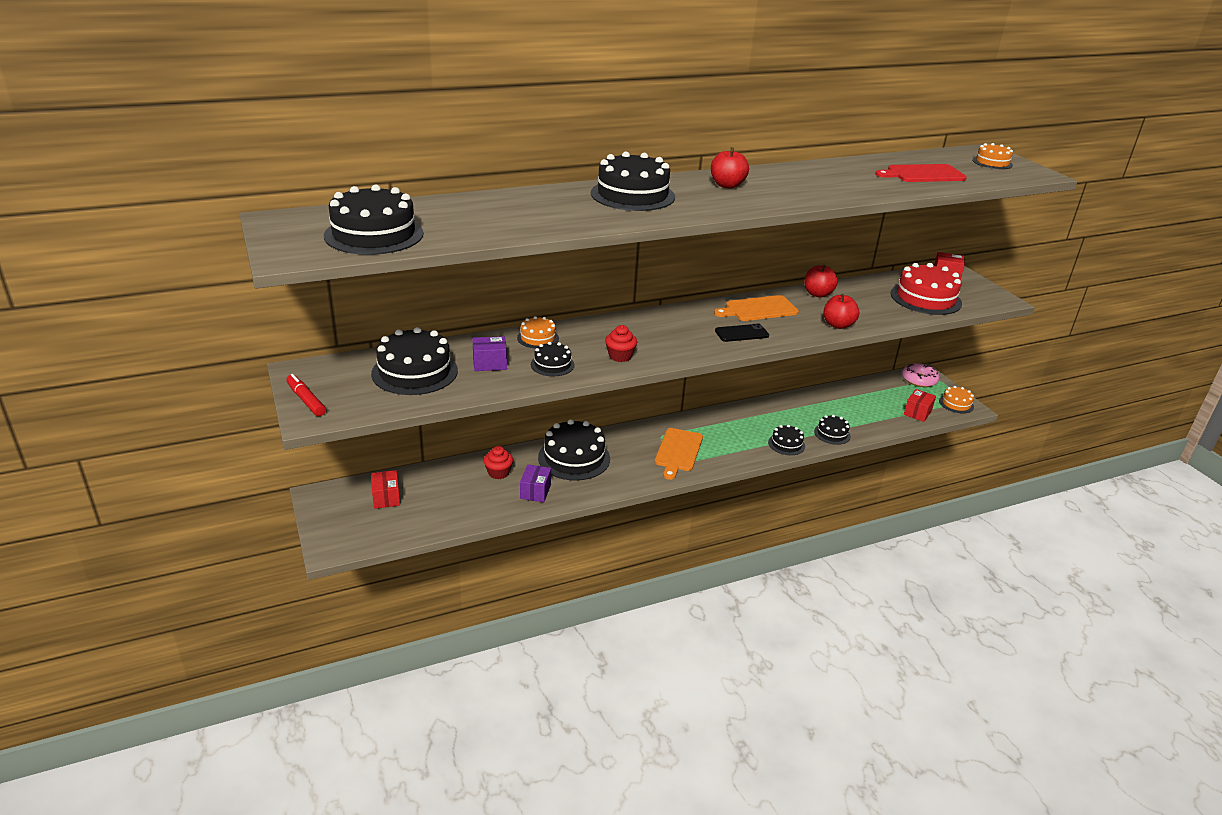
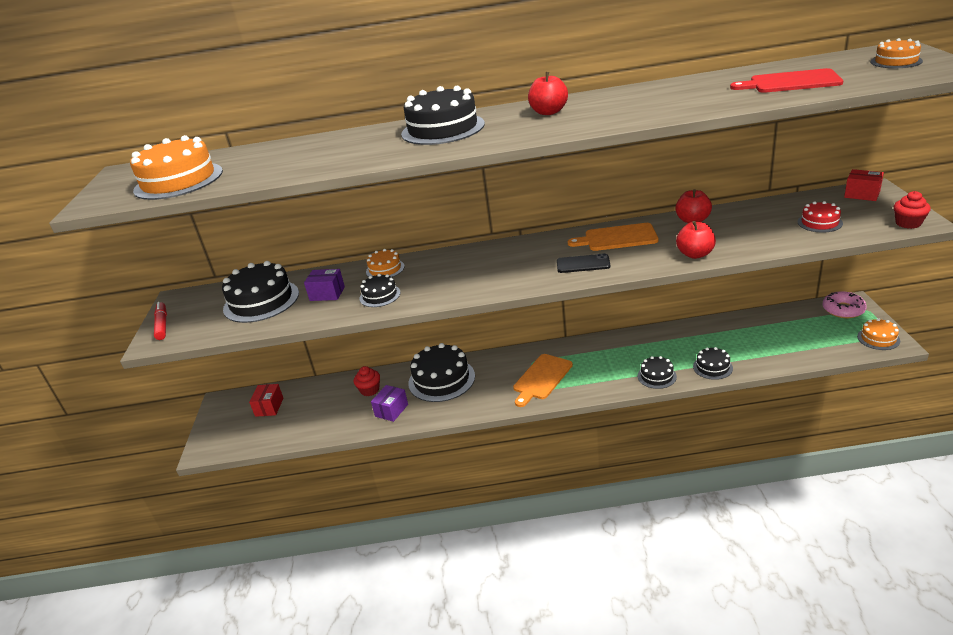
camera: 25 degrees right, 0 degrees up
(374, 234) = (178, 181): black cake -> orange cake
(620, 356) = (447, 287): red cupcake -> red cupcake (908, 223)
(917, 412) = (825, 347): red box -> none
(925, 298) = (819, 222): red cake -> red cake, size x0.53

